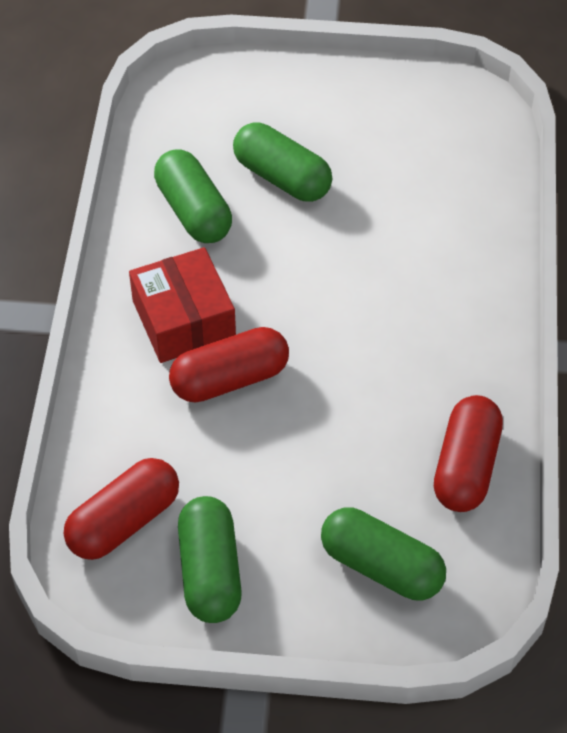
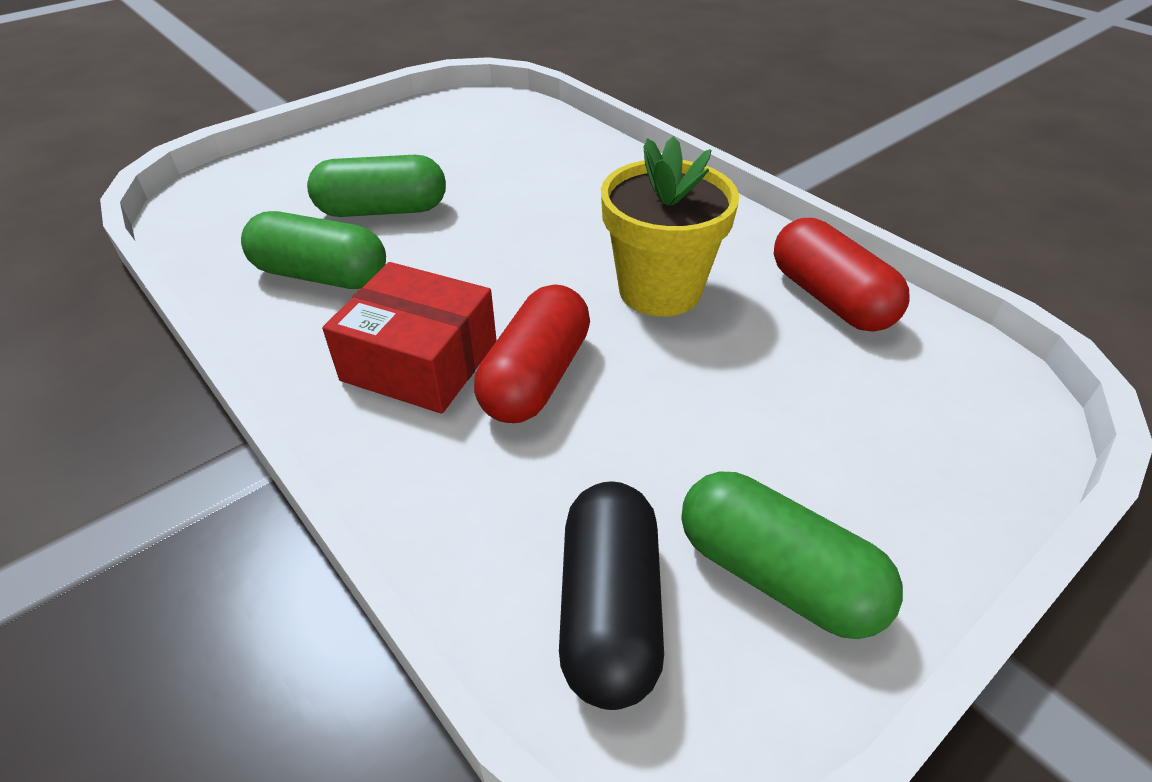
camera: 45 degrees left, 10 degrees down
(124, 521) = (609, 610): red capsule -> black capsule
(370, 377) = (660, 290): none -> yellow flower pot
(381, 566) = (902, 423): green capsule -> none

